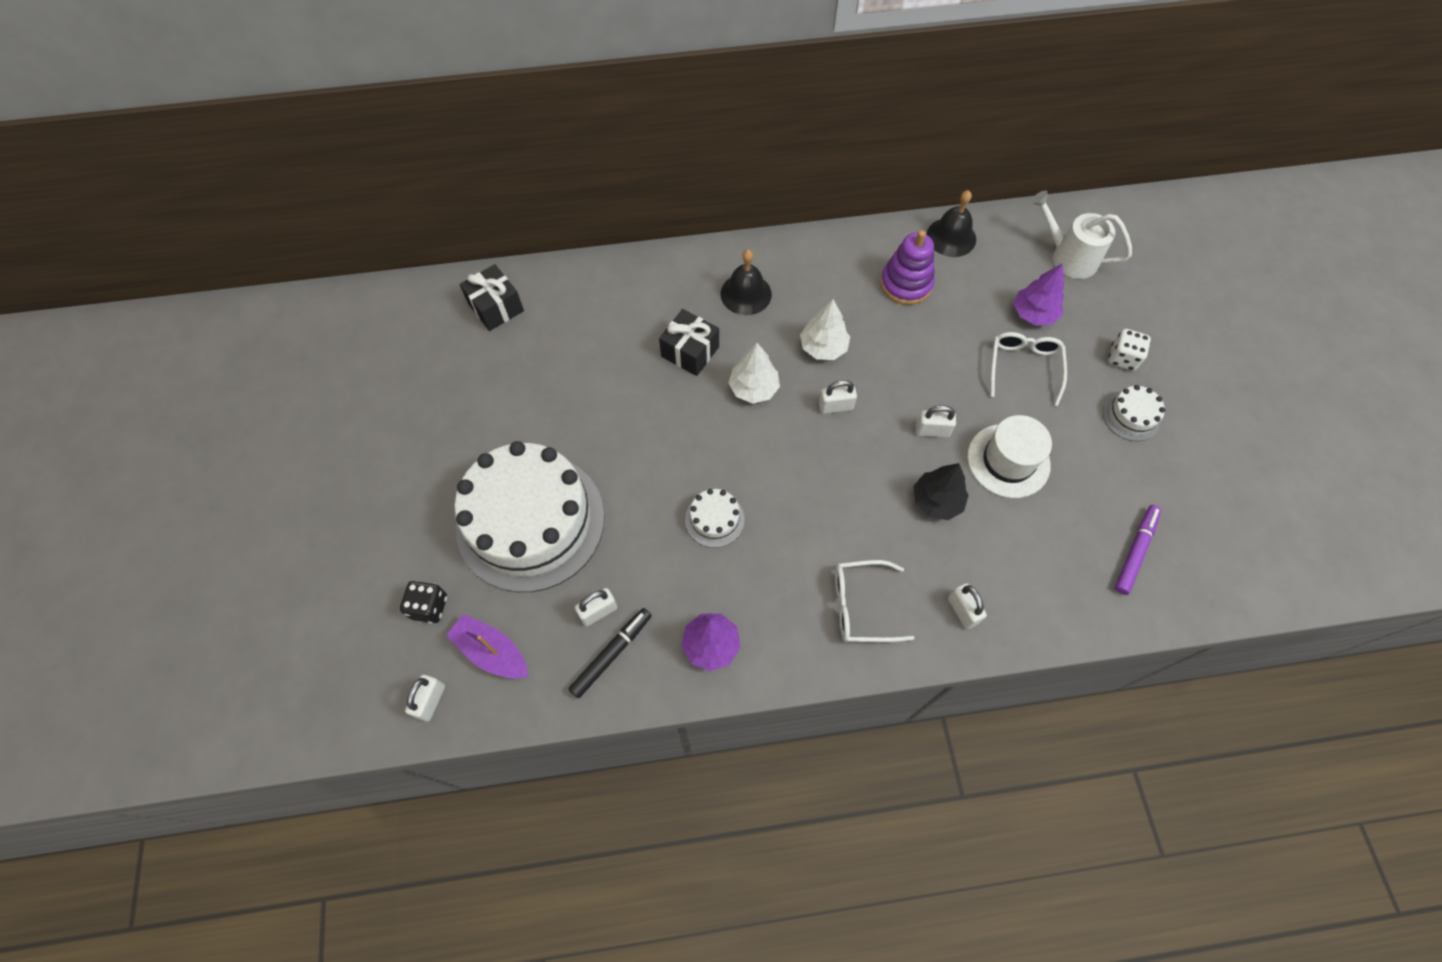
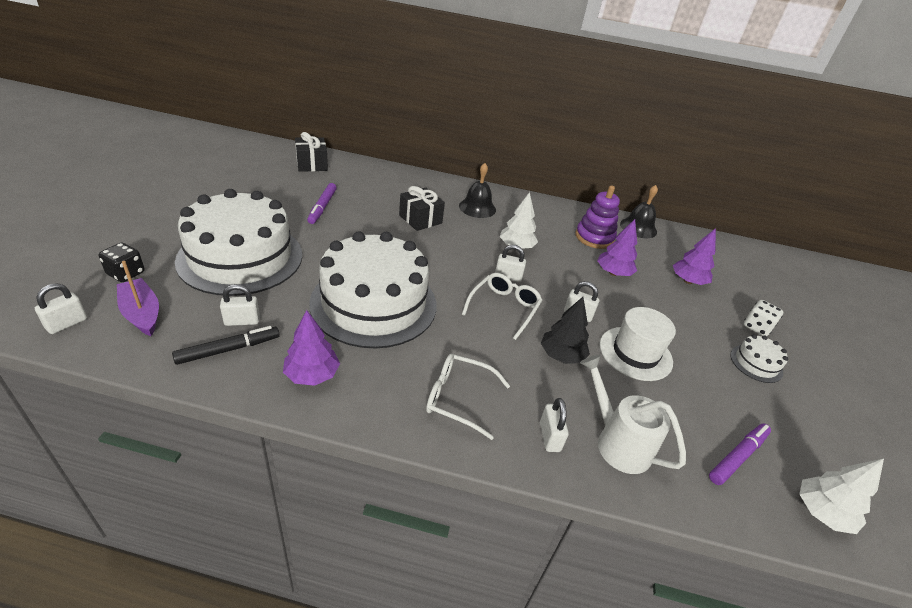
camera: 15 degrees right, 25 degrees down
(563, 387) = (322, 207): none -> purple marker
(714, 519) = (374, 303): white cake -> white cake, size x2.48
(753, 388) = (452, 249): white tree -> white tree (821, 513)
(948, 341) = (613, 273): none -> purple tree
(1023, 367) = (669, 305): white glasses -> white glasses (504, 308)
(1067, 257) = (725, 262): white watering can -> white watering can (617, 442)

